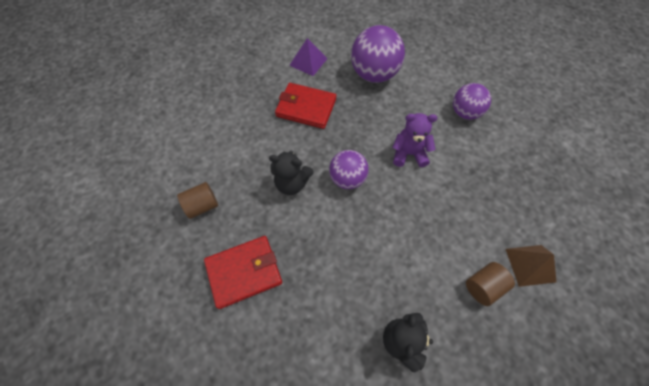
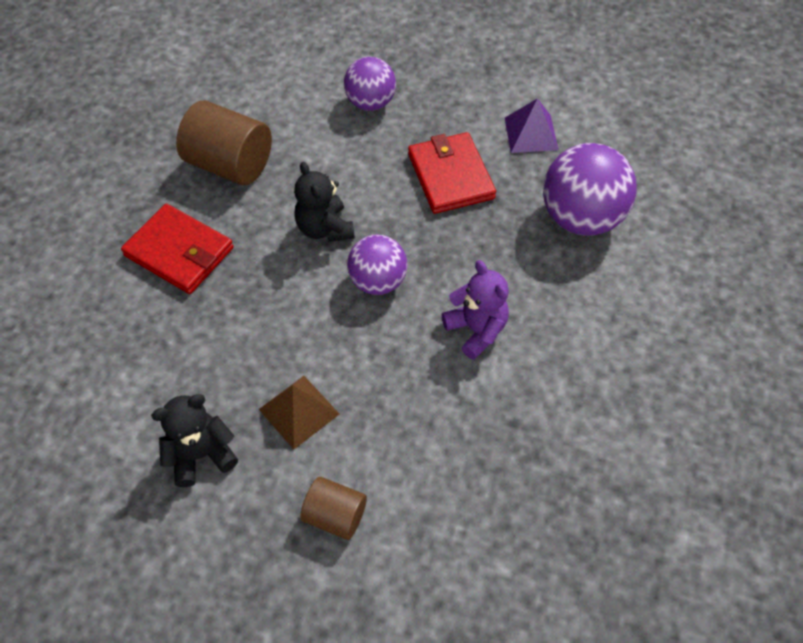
camera: 55 degrees right, 5 degrees down
(202, 205) = (230, 164): brown cylinder -> brown cylinder, size x1.73
(465, 113) = (615, 365): purple ball -> purple ball (370, 103)
(530, 265) = (411, 564): brown pyramid -> brown pyramid (299, 411)

